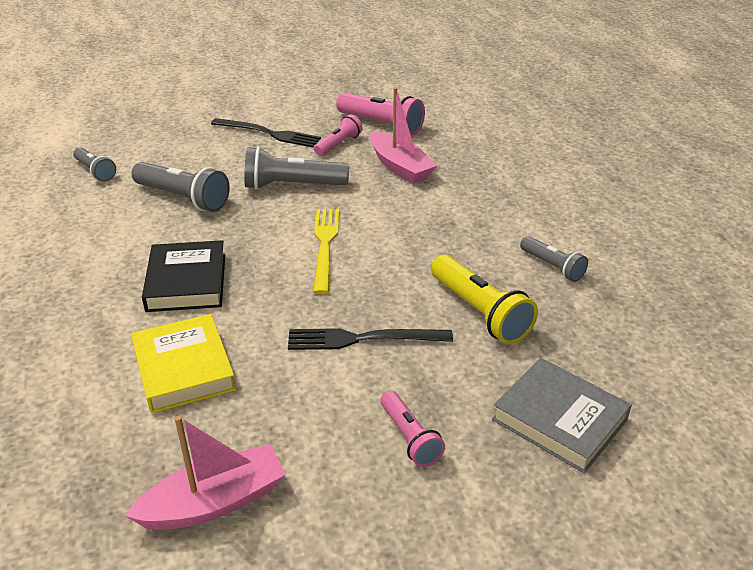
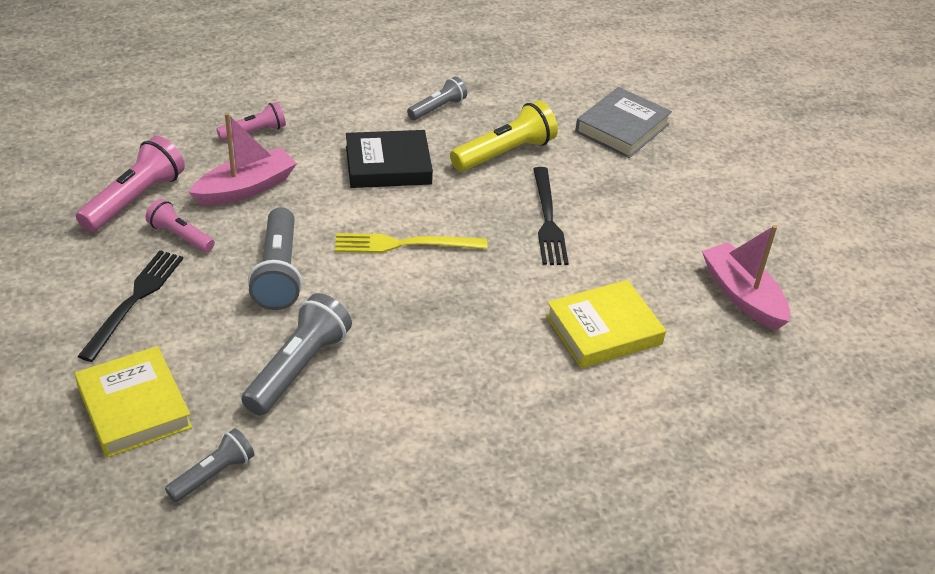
camera: 95 degrees left, 5 degrees up
(166, 141) = (134, 407): none -> yellow book
(187, 282) = (472, 343): black book -> black book (388, 165)
(409, 437) = (655, 198): pink flashlight -> pink flashlight (254, 132)

